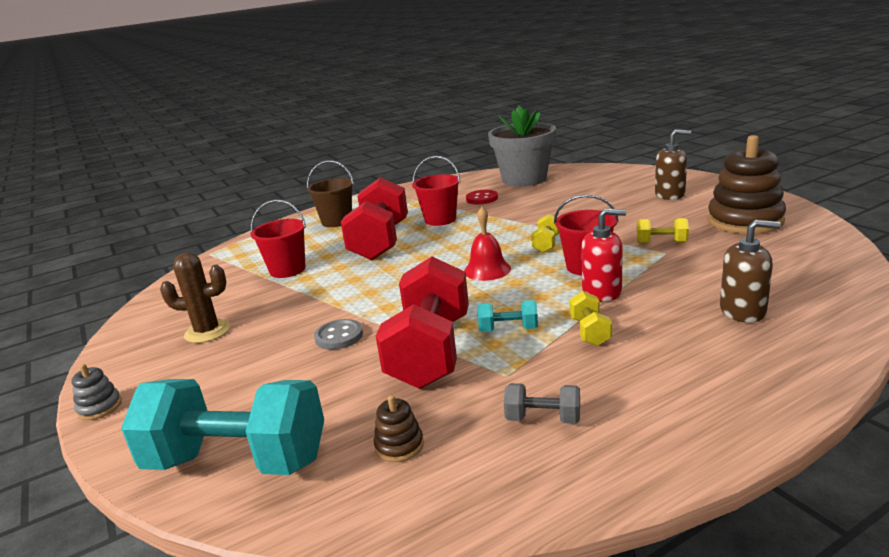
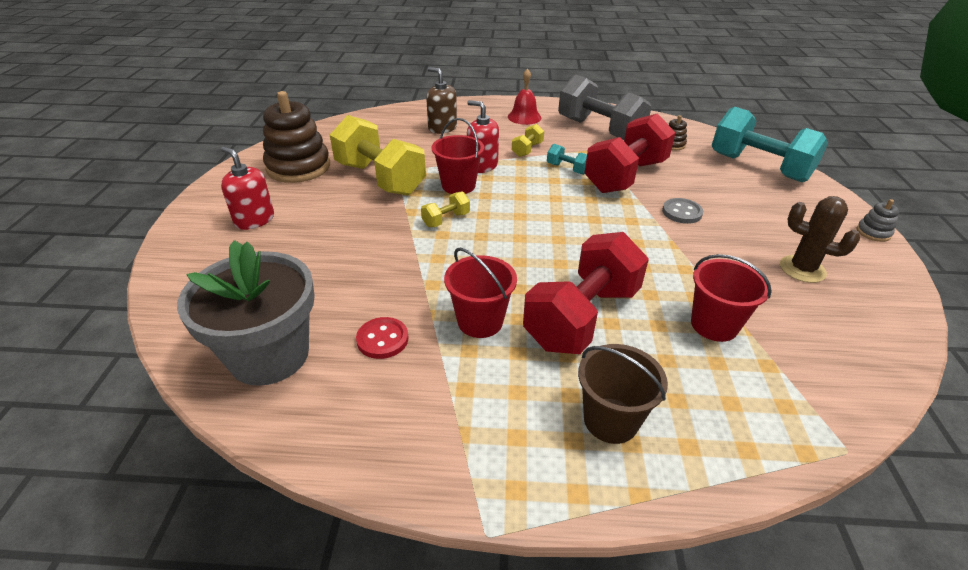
camera: 150 degrees left, 15 degrees up
(487, 270) = (524, 218): red bell -> red bell (524, 117)
(543, 419) = (599, 130): grey dumbbell -> grey dumbbell, size x2.32
(661, 243) = (380, 178): yellow dumbbell -> yellow dumbbell, size x2.32
(670, 194) = (254, 220): brown soap dispenser -> red soap dispenser

